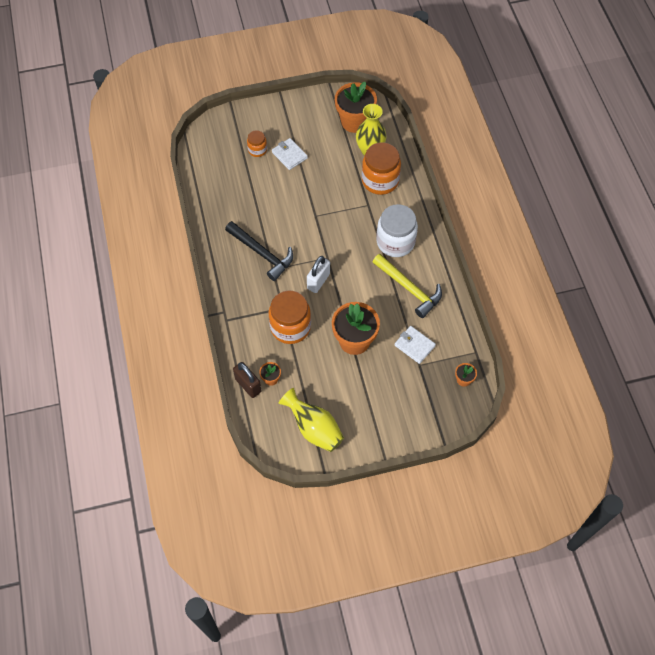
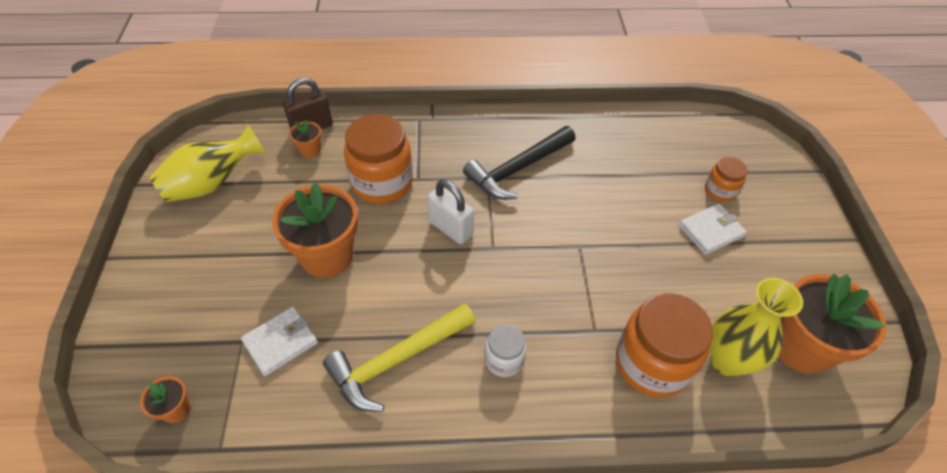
camera: 100 degrees right, 10 degrees down
(395, 242) = (504, 360): white jar -> white jar, size x0.52

